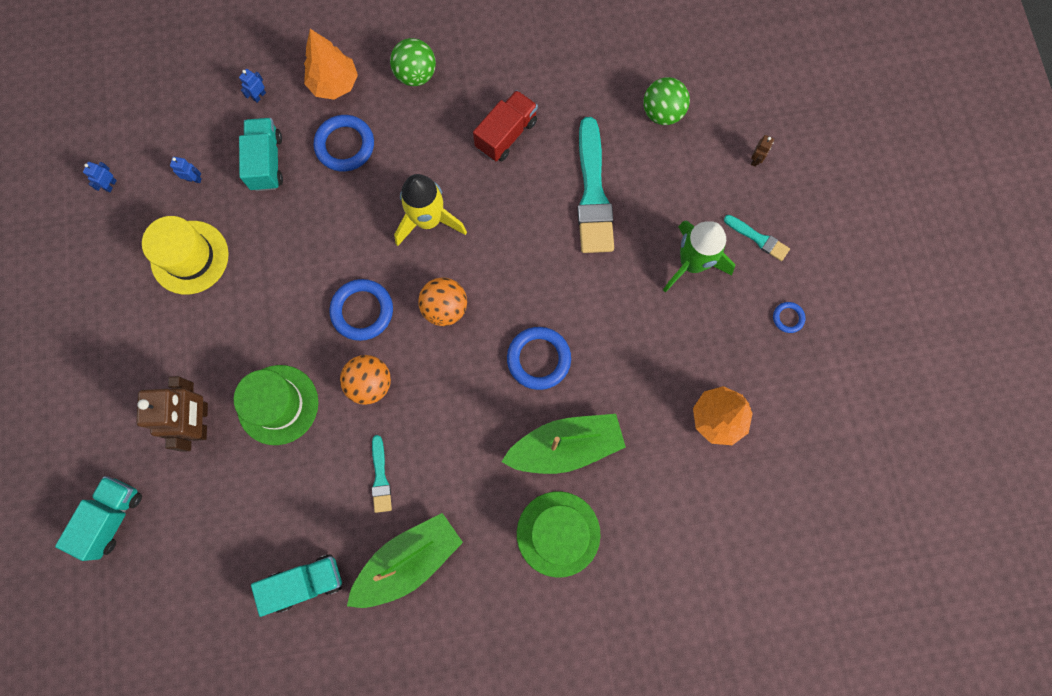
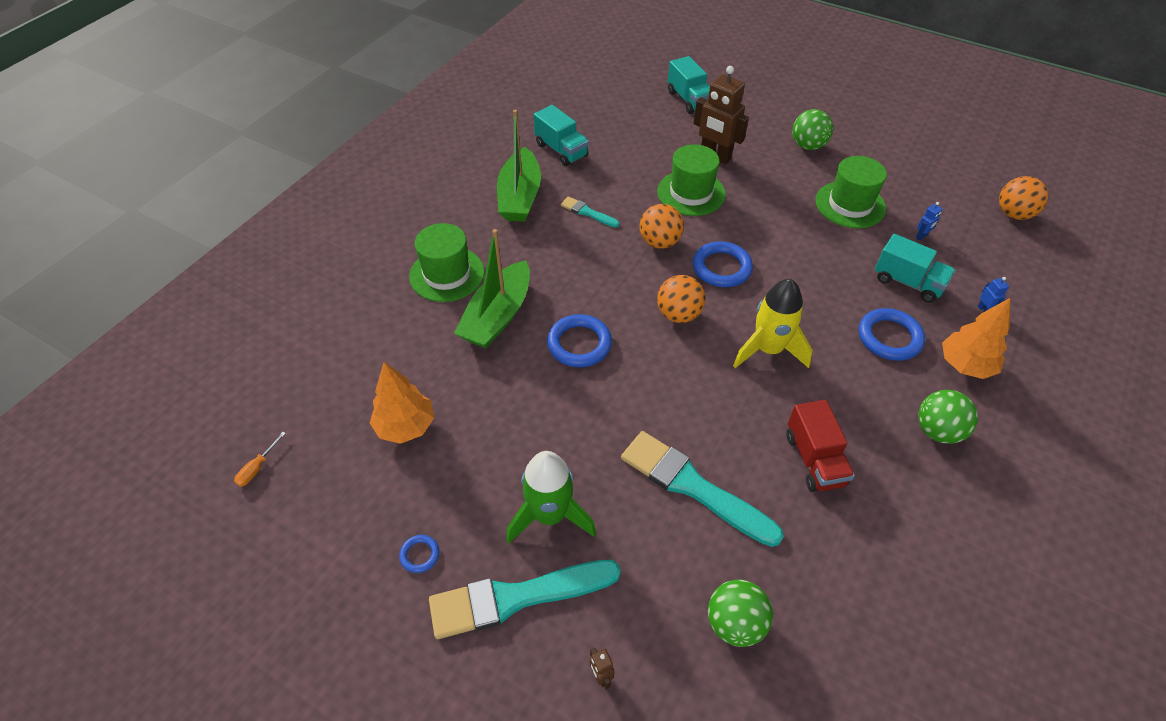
camera: 130 degrees right, 25 degrees down
(104, 123) = (1013, 214): none -> orange ball
(111, 185) = (948, 194): blue robot -> none
(116, 345) = (808, 146): none -> green ball
(190, 257) = (850, 204): yellow hat -> green hat
(305, 582) = (561, 150): turquoise truck -> turquoise truck turned 60 degrees counterclockwise
(758, 239) = (516, 598): turquoise brush -> turquoise brush, size x2.05
(838, 488) = (257, 468): none -> orange screwdriver

